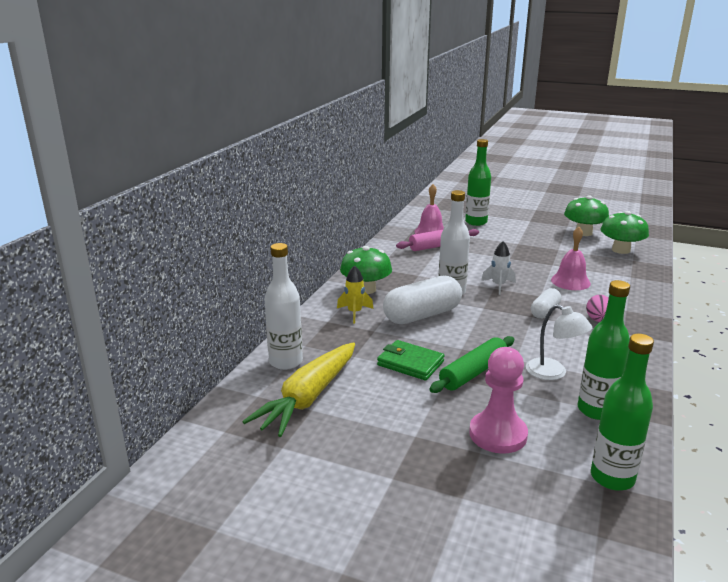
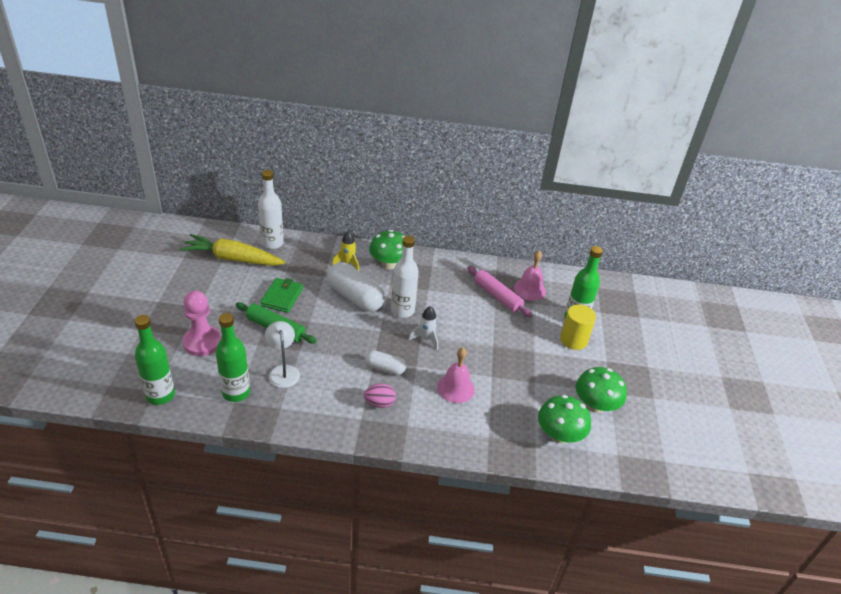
camera: 70 degrees right, 15 degrees up
(503, 227) = (573, 340): none -> yellow cylinder
(553, 373) = (283, 371): white lamp -> white lamp turned 135 degrees clockwise

